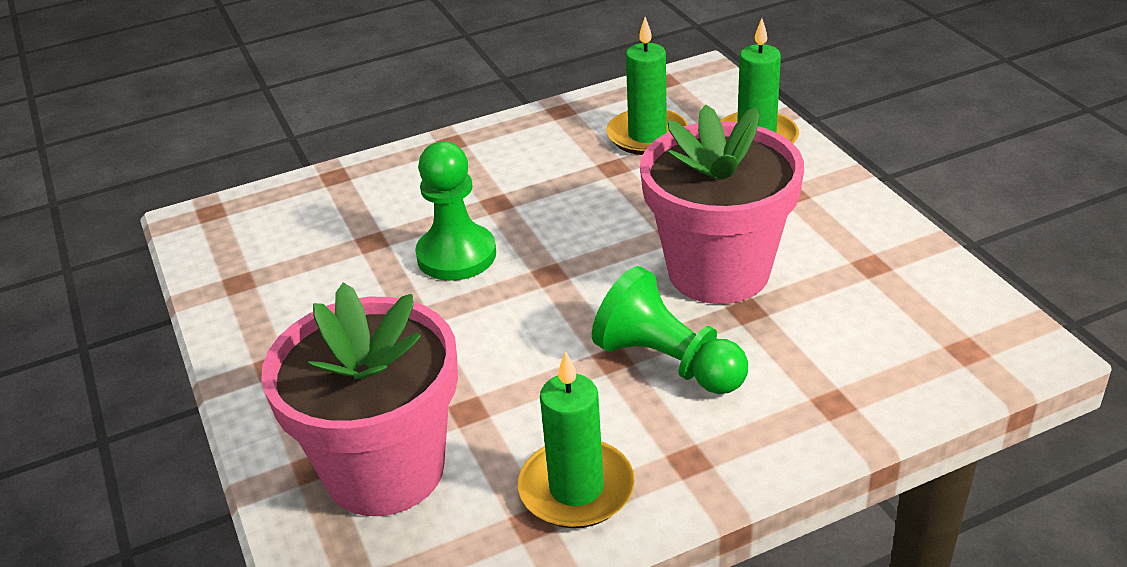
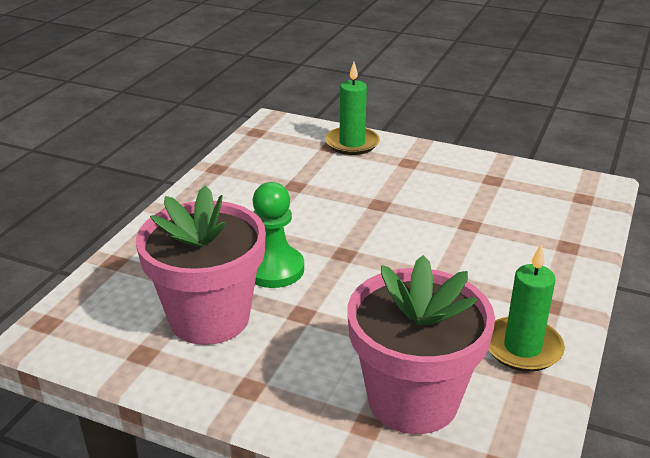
camera: 45 degrees left, 5 degrees down
(647, 136) = (290, 163): green candle -> none
(668, 362) = (472, 266): green pawn -> none
(718, 271) = (430, 213): pink flower pot -> pink flower pot (209, 318)

